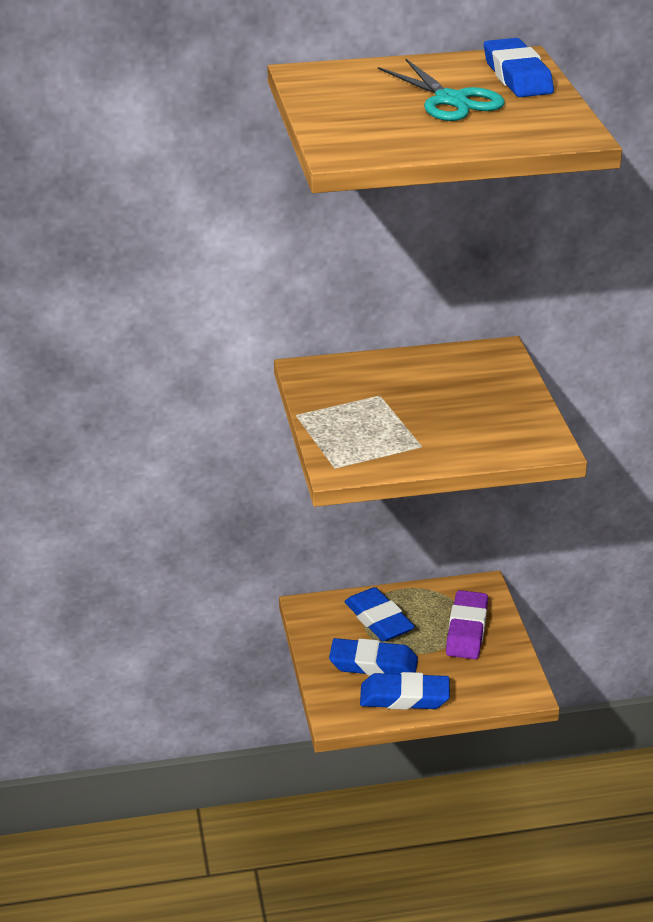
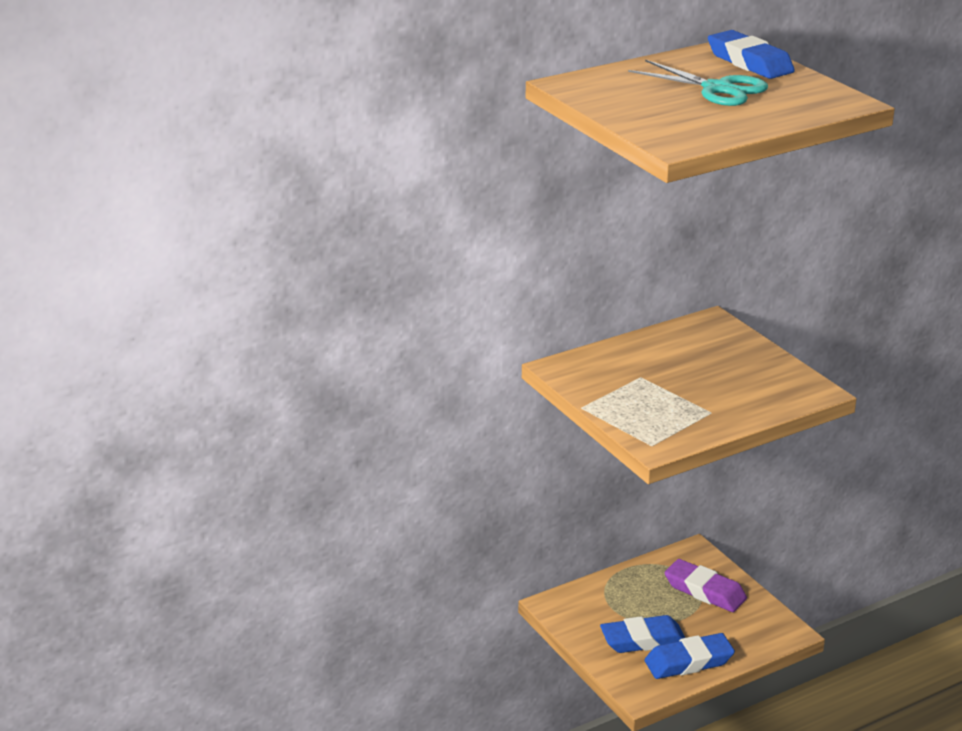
camera: 20 degrees left, 5 degrees down
(379, 620) = (622, 600): blue eraser -> none
(466, 630) = (704, 591): purple eraser -> purple eraser turned 45 degrees counterclockwise

